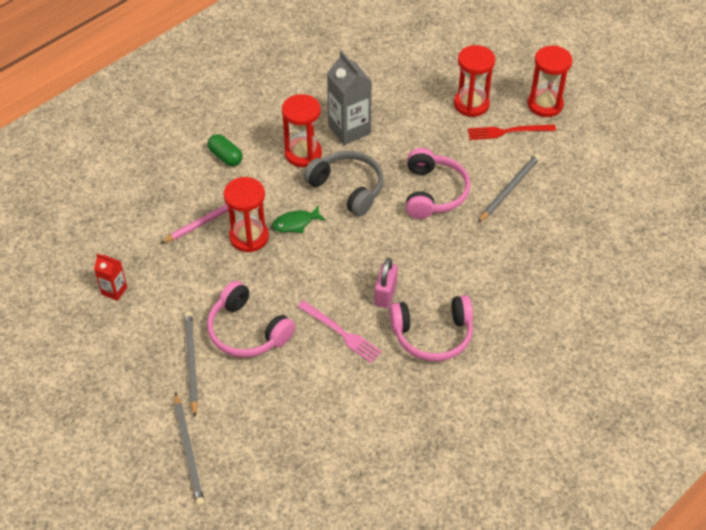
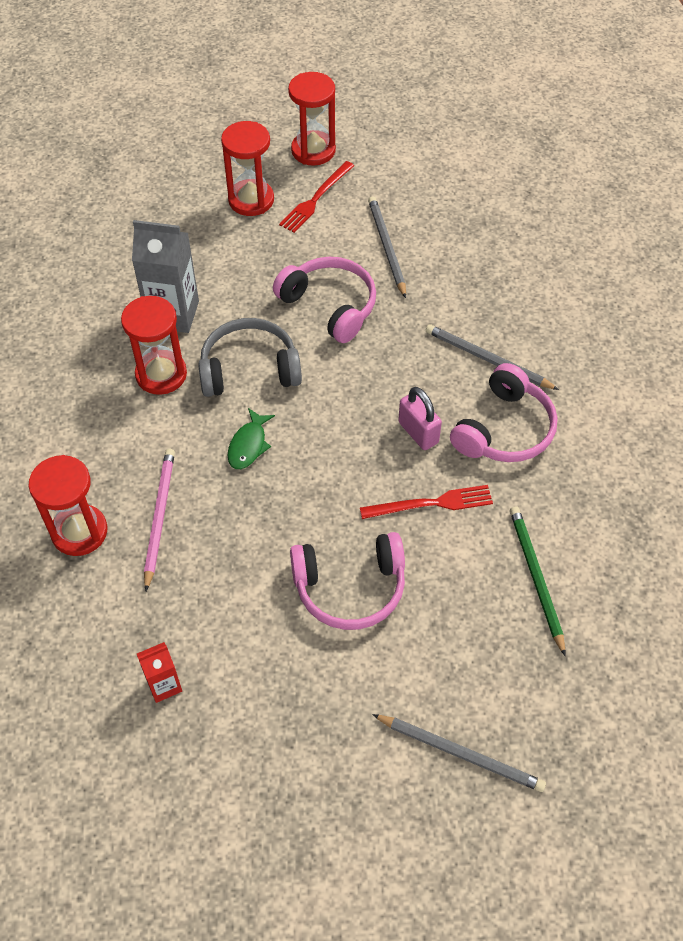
camera: 50 degrees left, 5 degrees up
(191, 362) = (342, 671): grey pencil -> grey pencil (487, 359)
(225, 157) = (86, 445): green capsule -> none
(249, 237) = (223, 500): red hourglass -> red hourglass (79, 532)
(339, 417) = (536, 578): none -> green pencil
(341, 333) = (431, 503): pink fork -> red fork

